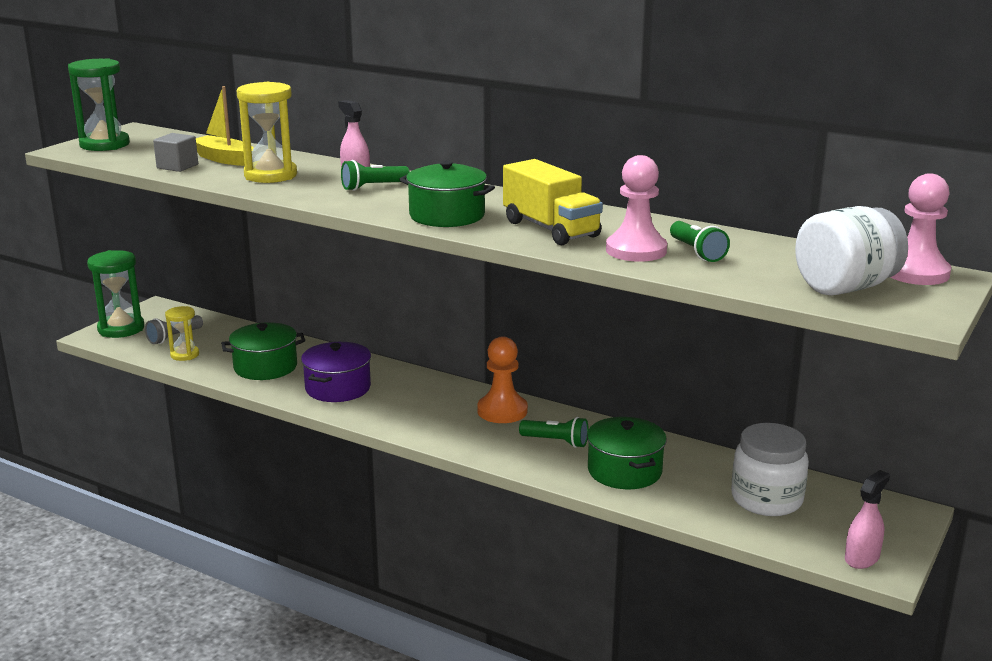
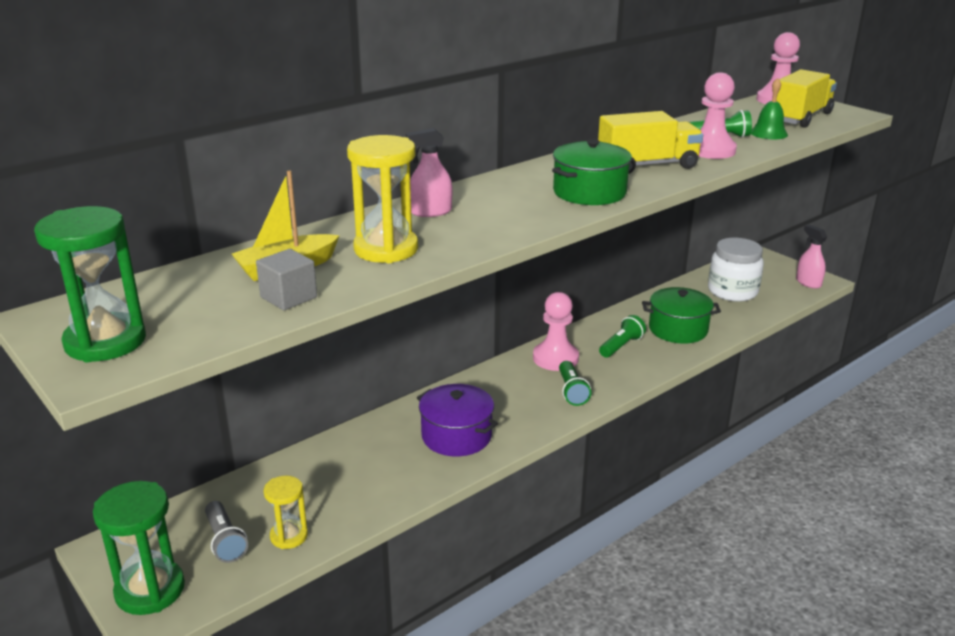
camera: 70 degrees left, 5 degrees up
(265, 367) = (371, 476): green pot -> none
(373, 187) = (475, 209): green flashlight -> green flashlight (571, 391)
(502, 411) = (555, 358): orange pawn -> pink pawn
(744, 273) = (768, 133): none -> green bell
(845, 287) = (800, 118): white jar -> yellow truck

